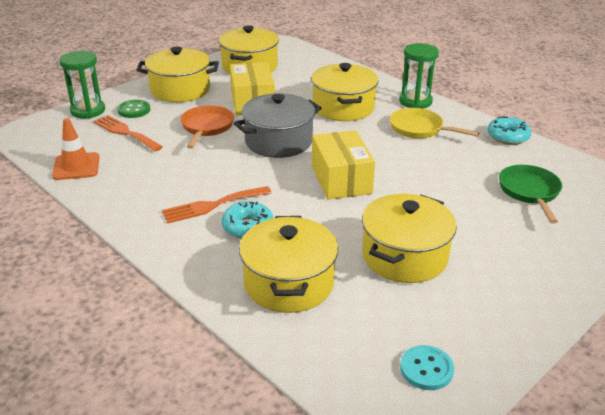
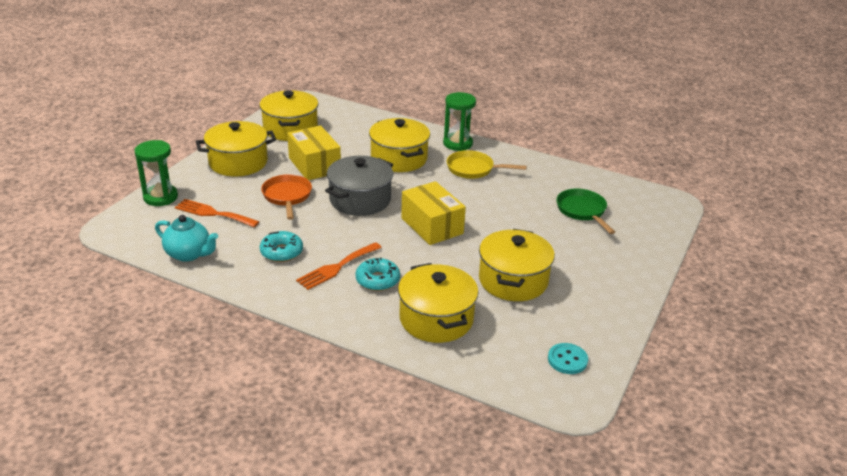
camera: 20 degrees left, 0 degrees up
(76, 167) = (189, 254): orange traffic cone -> turquoise teapot
(134, 110) = (206, 190): green button -> none
(507, 137) = (546, 165): turquoise donut -> turquoise donut (281, 252)

